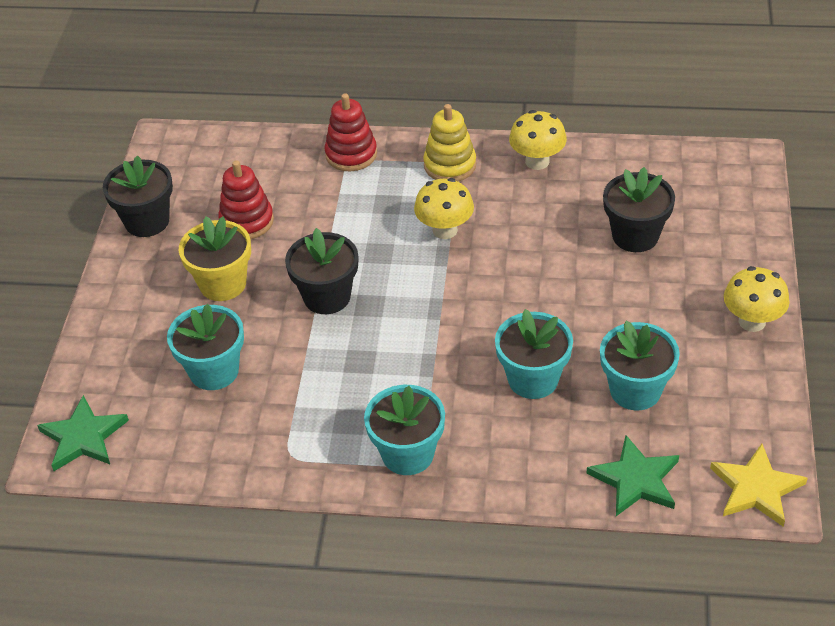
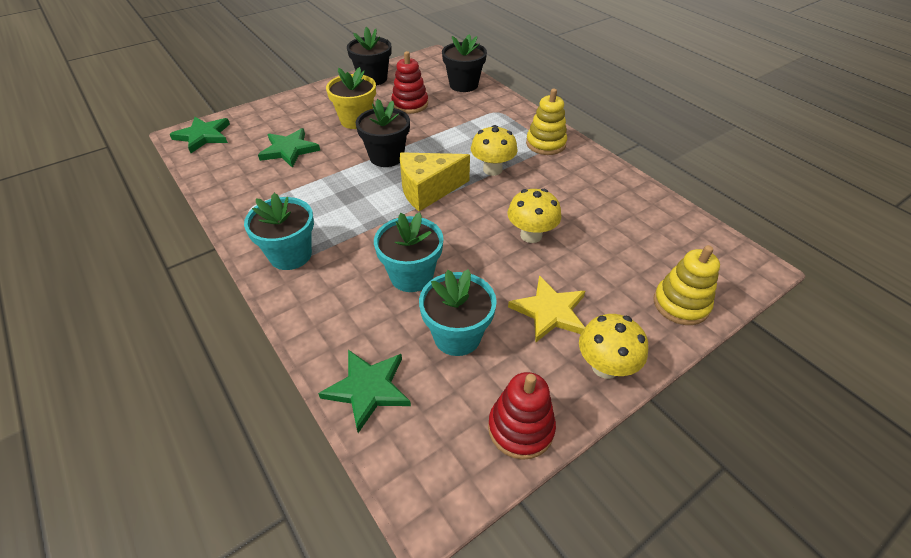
camera: 45 degrees right, 0 degrees up
(214, 371) = (289, 150): turquoise flower pot -> green star
(351, 154) = (503, 109): red stacking toy -> red stacking toy (520, 428)
(422, 297) = (428, 190): none -> yellow cheese
(537, 161) = (599, 173): yellow mushroom -> yellow mushroom (531, 235)
(635, 236) = (600, 251): black flower pot -> black flower pot (463, 85)
(738, 232) = (680, 304): none -> yellow stacking toy
(756, 488) = (430, 482): yellow star -> yellow star (549, 311)

